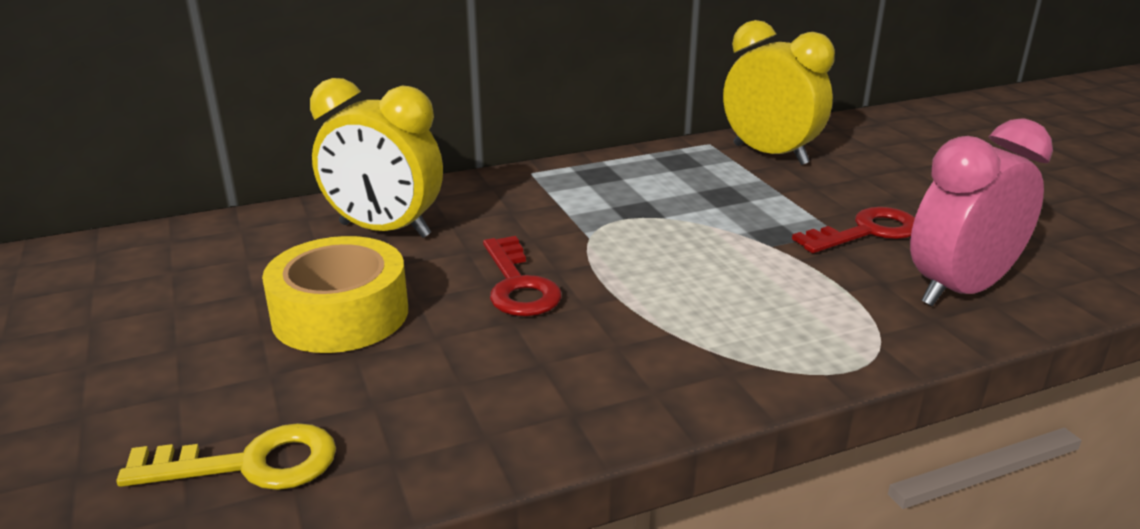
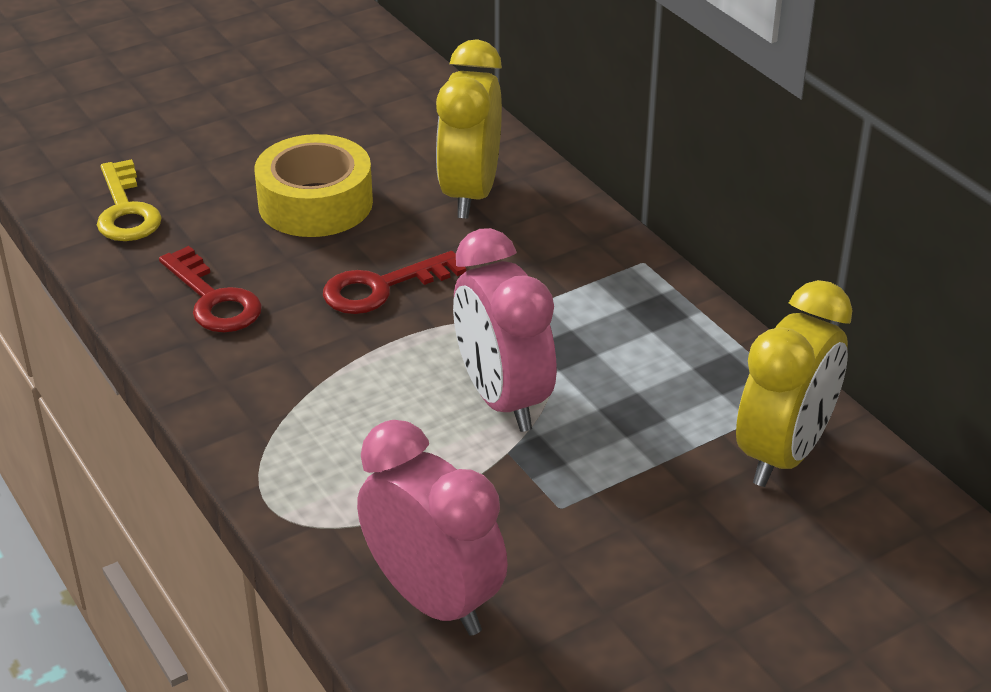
camera: 80 degrees right, 10 degrees up
(701, 241) = (503, 399): none -> pink clock
(866, 232) = (564, 534): red key -> red key (213, 299)

